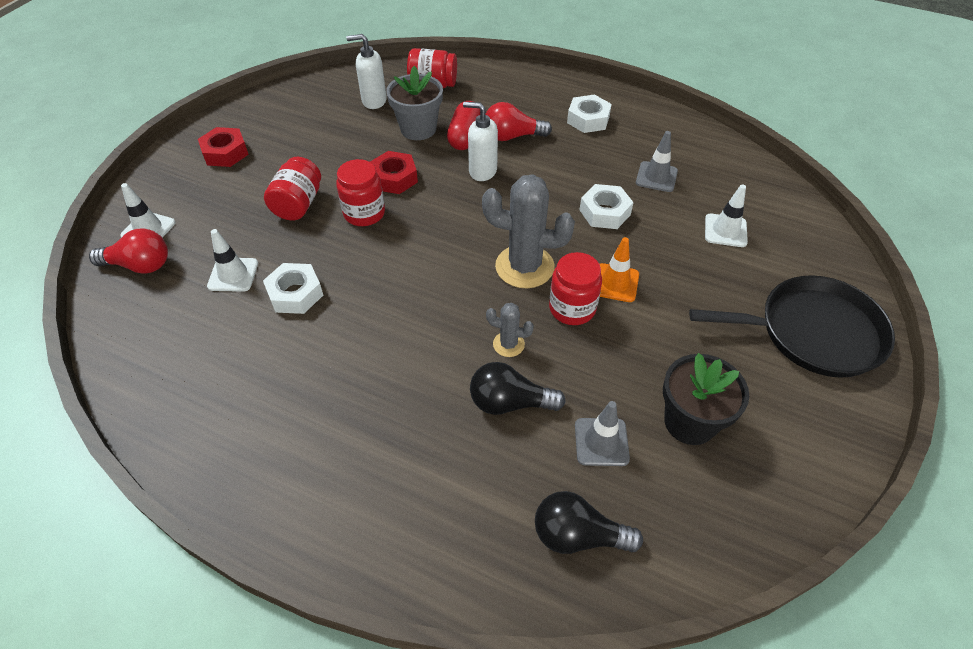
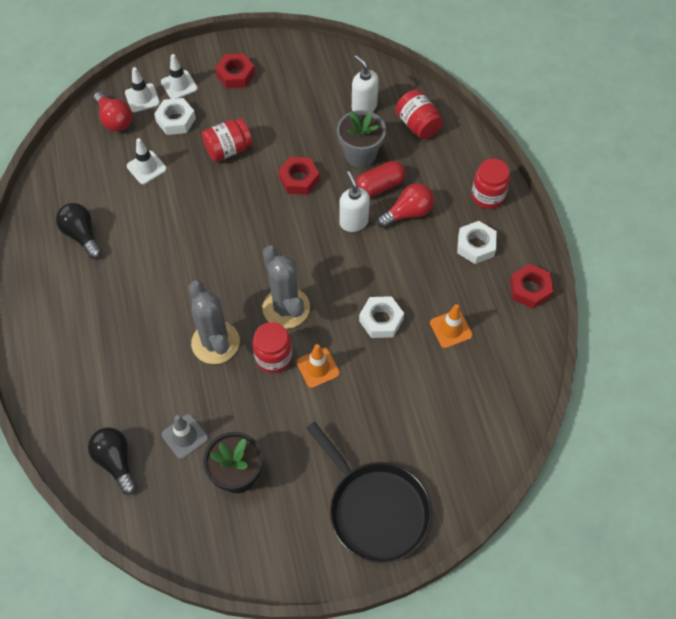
camera: 50 degrees right, 10 degrees up
(295, 294) = (159, 208): white nut -> white nut (176, 120)
(364, 213) = (252, 189): red jar -> red jar (487, 196)
(508, 344) = (215, 342): grey cactus -> grey cactus, size x2.03
(509, 402) = (174, 372): black light bulb -> black light bulb (82, 235)
(512, 136) = (408, 213): red light bulb -> red light bulb turned 105 degrees clockwise
(656, 177) = (451, 329): grey traffic cone -> orange traffic cone
(661, 116) = (530, 289): none -> red nut
(725, 230) = (432, 405): white traffic cone -> white traffic cone (179, 85)

